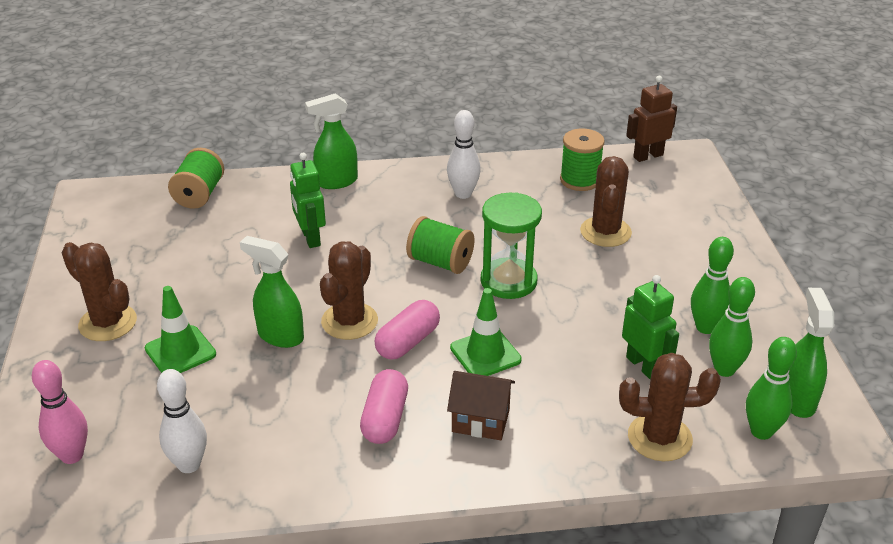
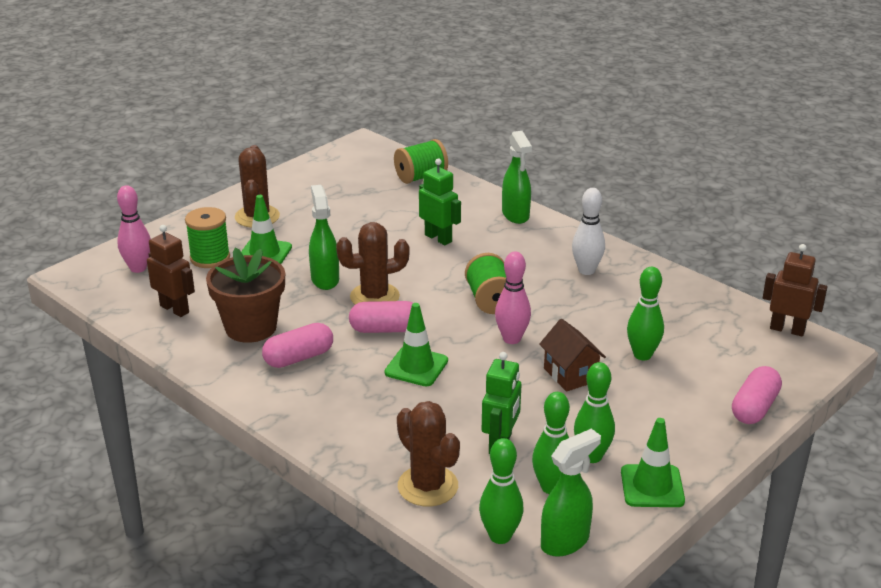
camera: 50 degrees right, 5 degrees down
(189, 465) = (175, 309): white bowling pin -> brown robot
(295, 426) = (251, 327): none -> brown flower pot
(310, 238) = (438, 238): green robot -> green robot turned 105 degrees clockwise
(336, 182) = (515, 215): green spray bottle -> green spray bottle turned 135 degrees counterclockwise
(480, 421) = (345, 397): brown house -> brown house (570, 375)
(508, 281) = (512, 339): green hourglass -> pink bowling pin
(580, 180) = (693, 312): green spool -> green spool (210, 258)
(605, 232) = (642, 355): brown cactus -> green bowling pin
(722, 222) = (754, 407): none -> pink capsule
(769, 319) = (652, 486): none -> green traffic cone

